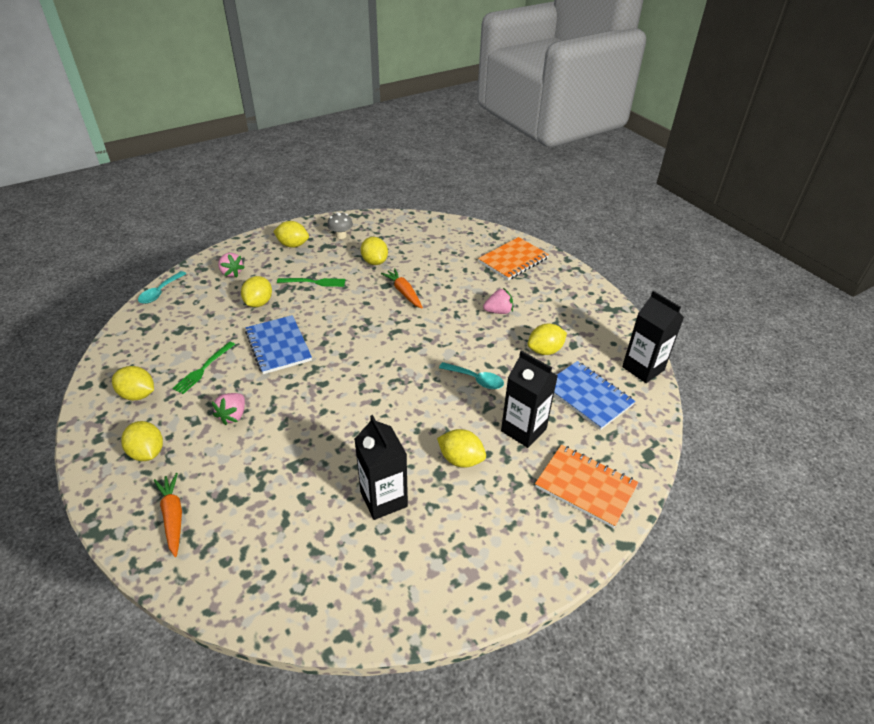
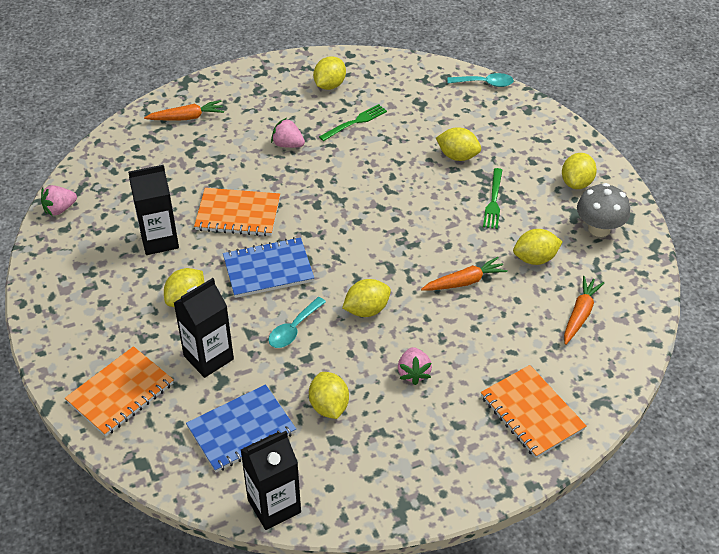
camera: 100 degrees right, 5 degrees up
(147, 452) = (258, 98): yellow lemon -> yellow lemon (366, 310)
(160, 292) = (485, 83): turquoise spoon -> turquoise spoon turned 150 degrees clockwise
(203, 369) = (355, 122): green fork -> green fork turned 105 degrees clockwise
(231, 273) = (518, 133): pink strawberry -> pink strawberry (60, 209)
(278, 346) = (381, 172): blue notebook -> blue notebook (268, 269)
(339, 439) = (238, 214): none -> orange notebook
(341, 236) = (599, 228): grey mushroom -> grey mushroom, size x1.50
(424, 243) = (580, 314): none -> orange carrot

